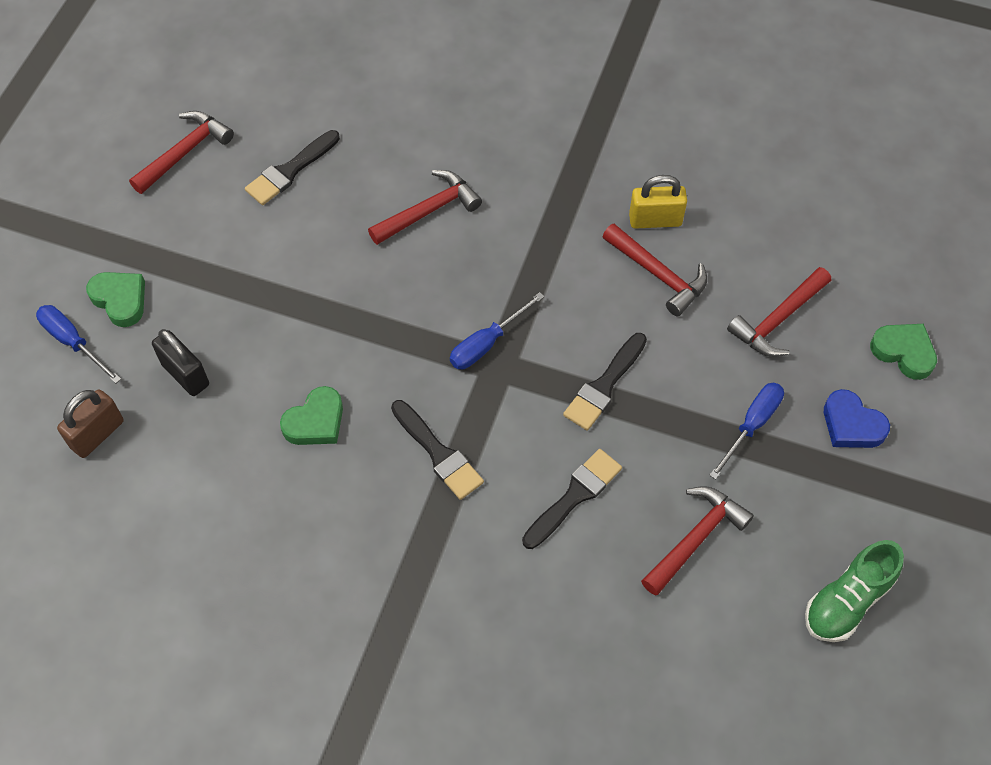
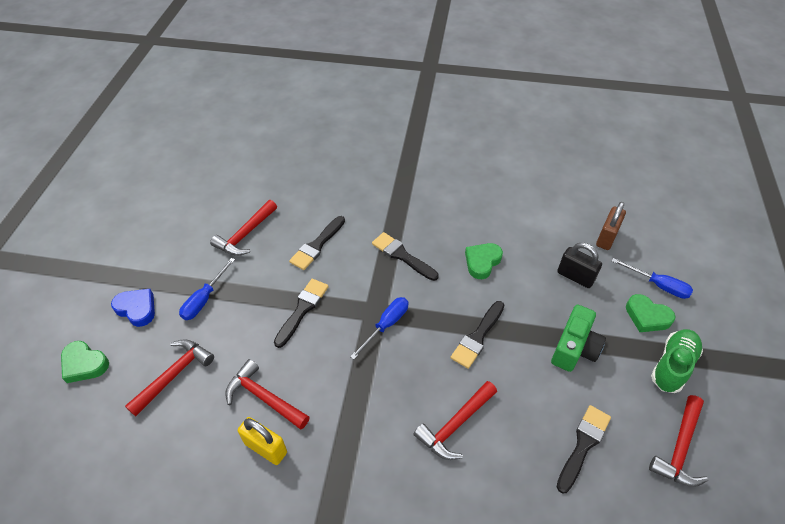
camera: 170 degrees right, 10 degrees down
(243, 274) = (574, 348): none -> green camera
(365, 308) = (477, 337): none -> black brush
(655, 220) = (265, 448): yellow padlock -> yellow padlock turned 45 degrees clockwise
(847, 601) = (163, 218): green shoe -> green shoe (672, 366)

